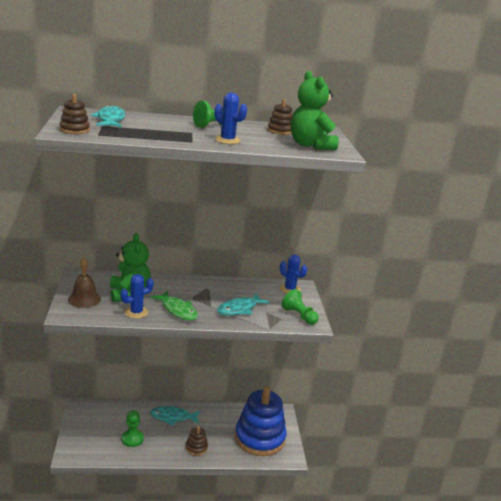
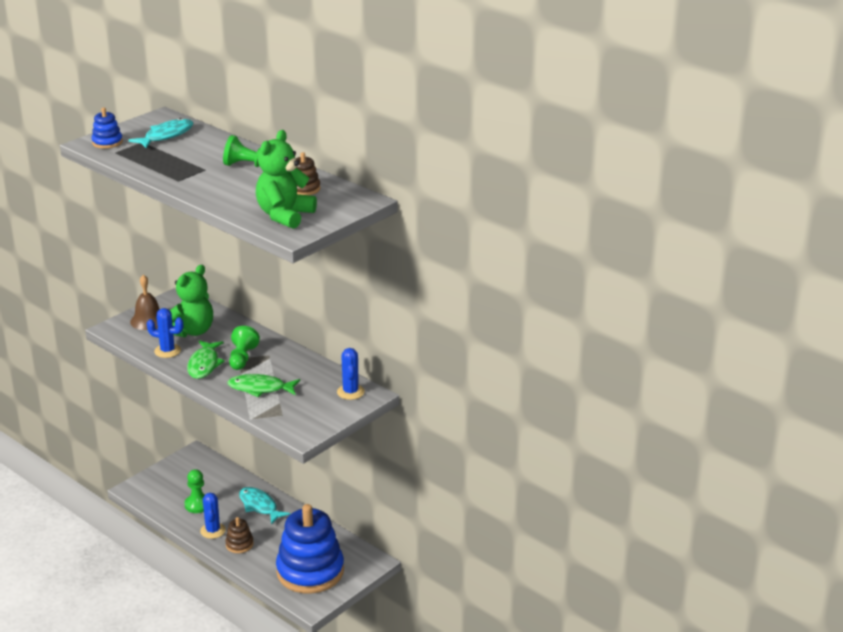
camera: 50 degrees right, 5 degrees up
(74, 130) = (107, 142): brown stacking toy -> blue stacking toy
(227, 140) = (214, 188): blue cactus -> blue cactus (213, 531)
(239, 309) = (260, 388): turquoise fish -> green fish
(299, 316) = (304, 421): green pawn -> green pawn (242, 358)

